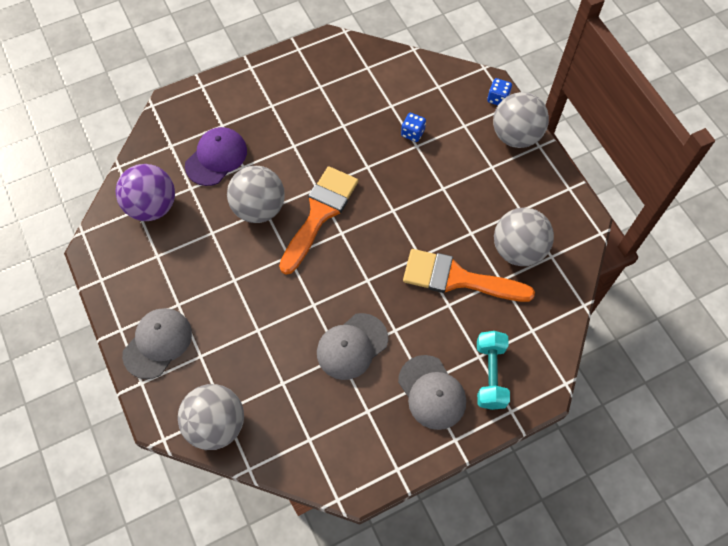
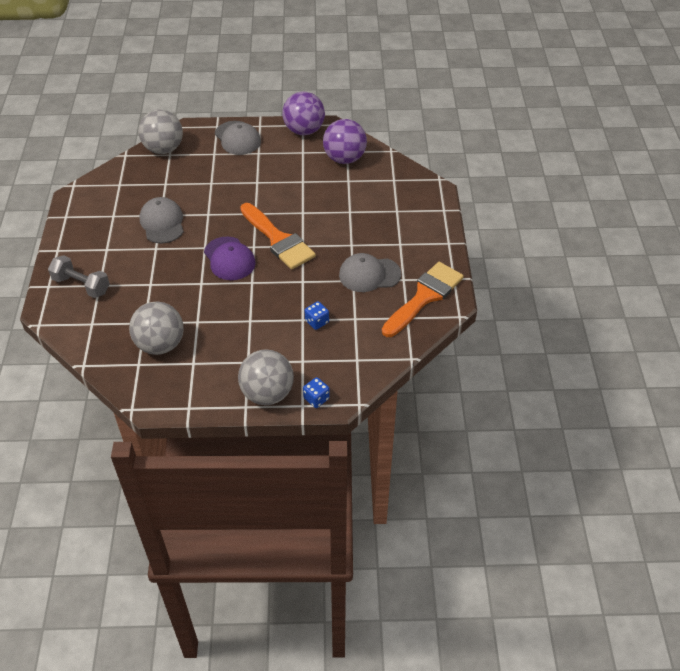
camera: 115 degrees right, 15 degrees down
(113, 272) = (304, 131): none -> purple ball
(216, 158) = (367, 199): purple cap -> purple cap (229, 259)
(259, 208) = (306, 209): grey ball -> none
(432, 392) = (97, 250): grey cap -> grey cap (369, 274)
(457, 278) = (166, 297): orange brush -> orange brush (424, 297)
(490, 375) = (81, 285): turquoise dumbbell -> grey dumbbell

